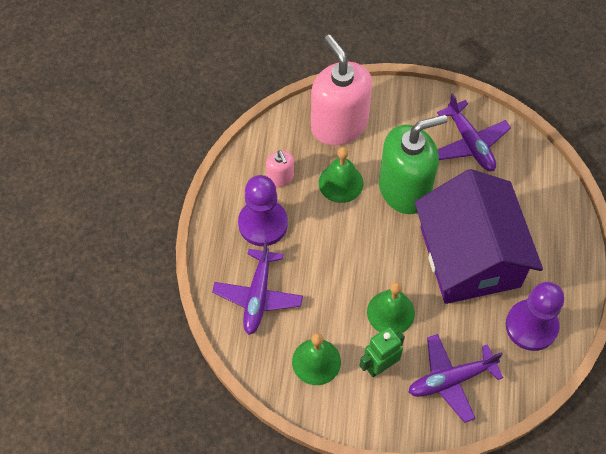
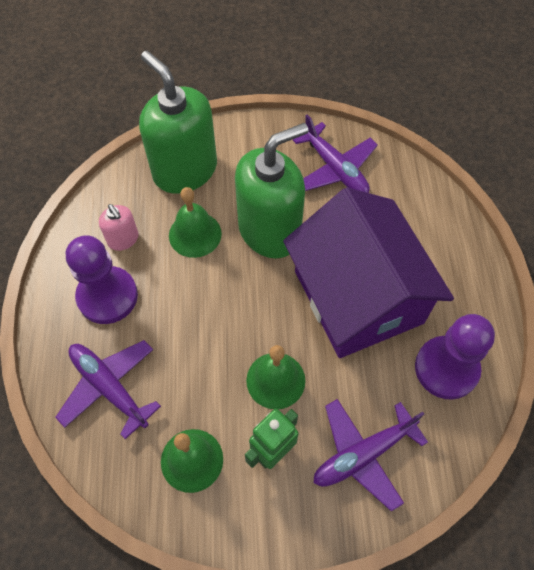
camera: 10 degrees left, 0 degrees up
(258, 296) = (109, 387): purple plane -> purple plane turned 135 degrees clockwise
(339, 125) = (185, 170): pink soap dispenser -> green soap dispenser

